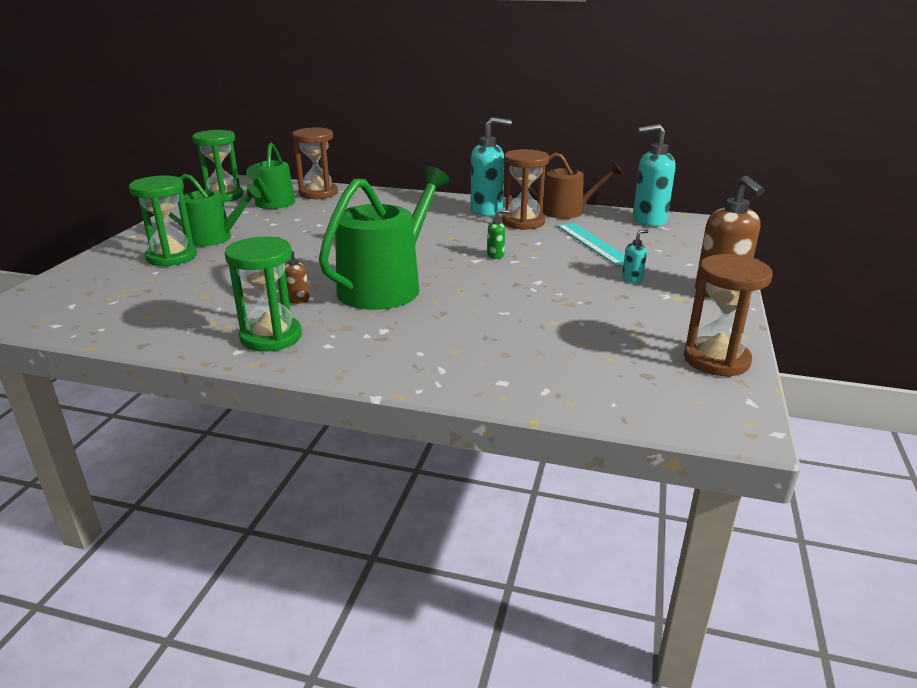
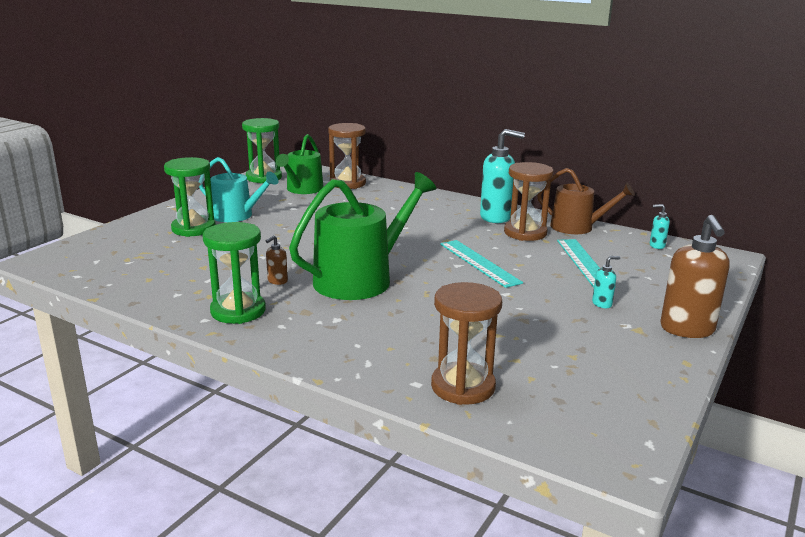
camera: 15 degrees right, 5 degrees down
(214, 238) = (236, 216): green watering can -> turquoise watering can
(496, 255) = (479, 263): green soap dispenser -> turquoise ruler
(648, 220) = (656, 246): turquoise soap dispenser -> turquoise soap dispenser, size x0.45
(716, 360) = (639, 396): brown hourglass -> brown hourglass (463, 386)

